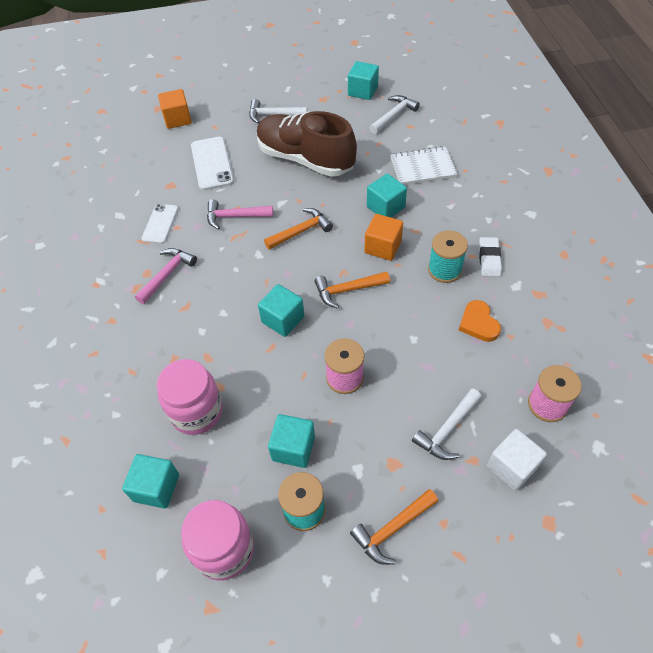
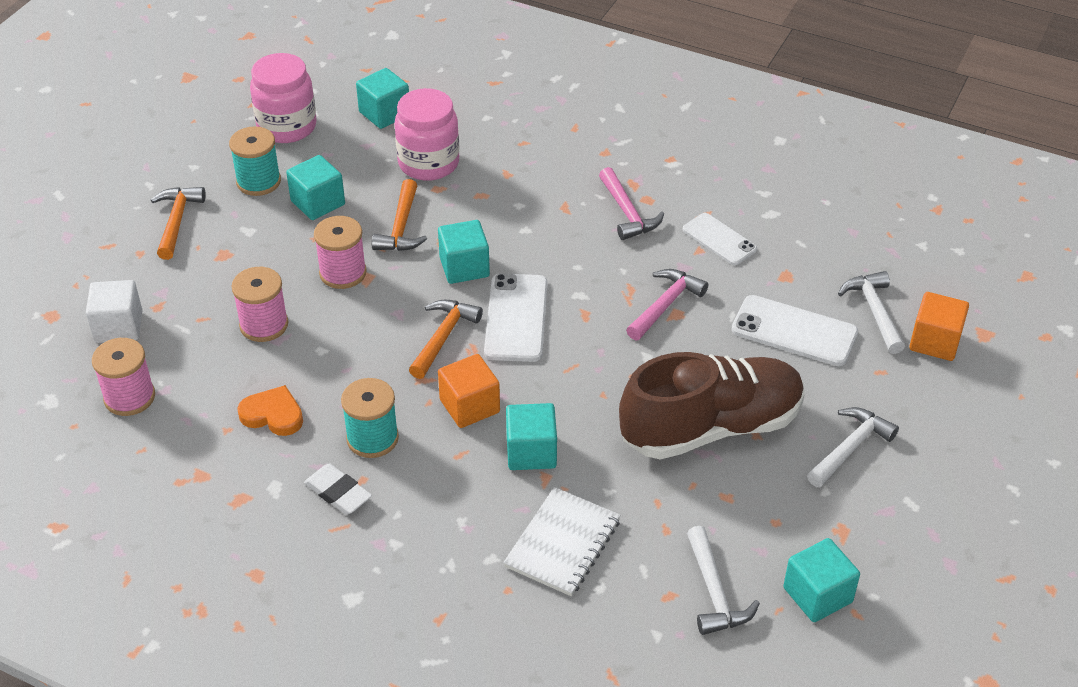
camera: 125 degrees right, 10 degrees down
(301, 231) = (577, 349): orange hammer -> orange hammer (401, 227)
(302, 269) = (516, 318): none -> white phone
(425, 384) = (264, 325): none -> pink spool
(447, 430) = (204, 308): white hammer -> white hammer (874, 311)

